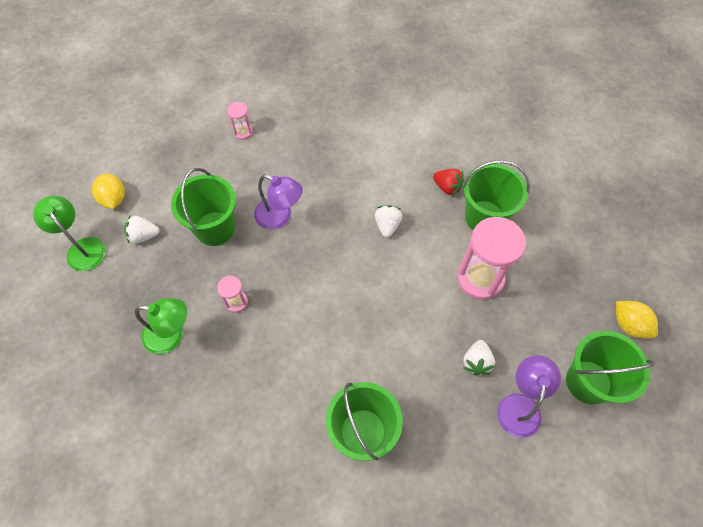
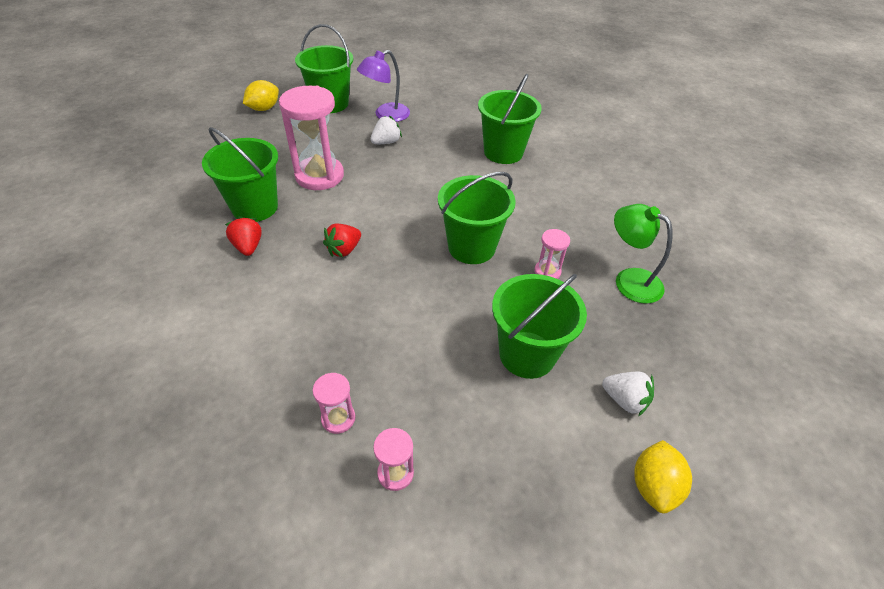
camera: 145 degrees left, 15 degrees down
(82, 248) = (719, 435): green lamp -> none
(280, 217) = (442, 321): purple lamp -> none
(290, 136) = (338, 418): none -> pink hourglass
(305, 288) = (471, 247): none -> green bucket
(387, 225) = (344, 250): white strawberry -> red strawberry
(629, 325) = (264, 108): yellow lemon -> yellow lemon turned 45 degrees clockwise

